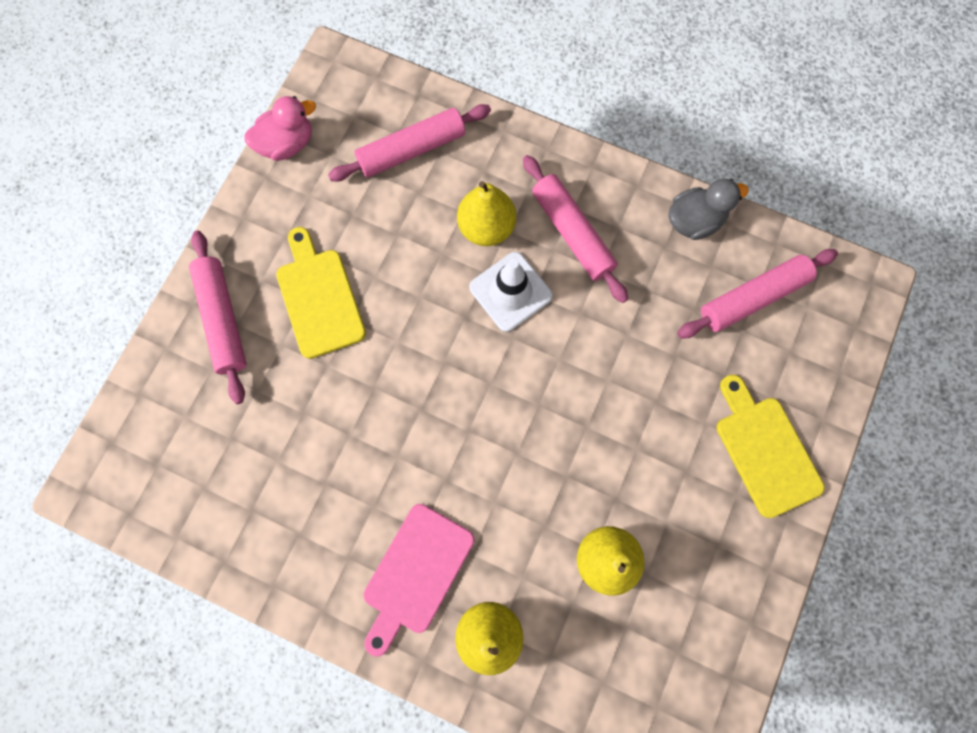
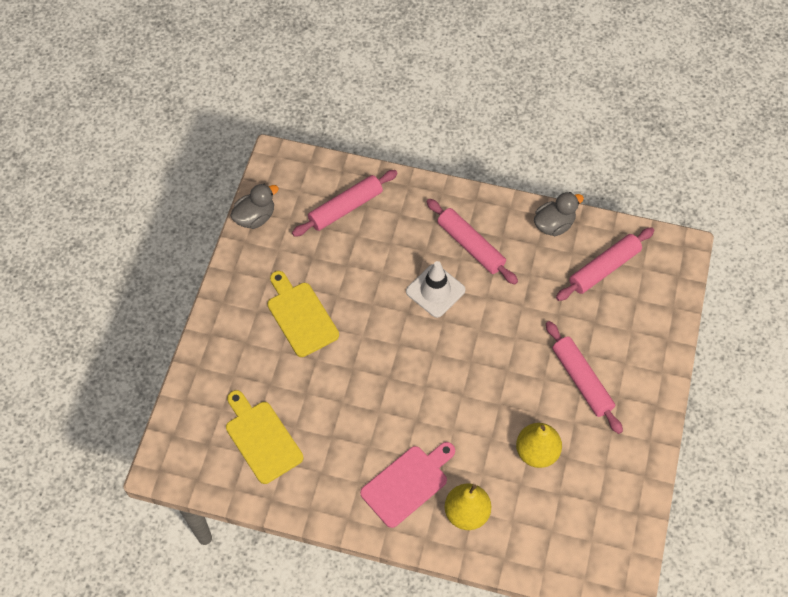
camera: 10 degrees left, 15 degrees down
(223, 319) = (234, 341): pink rolling pin -> pink rolling pin (581, 380)
(287, 144) = (255, 217): pink duck -> grey duck
(415, 573) = (407, 483): pink cutting board -> pink cutting board turned 150 degrees counterclockwise
(486, 227) = (409, 251): yellow pear -> none
(765, 450) = (632, 365): yellow cutting board -> yellow cutting board (262, 438)

